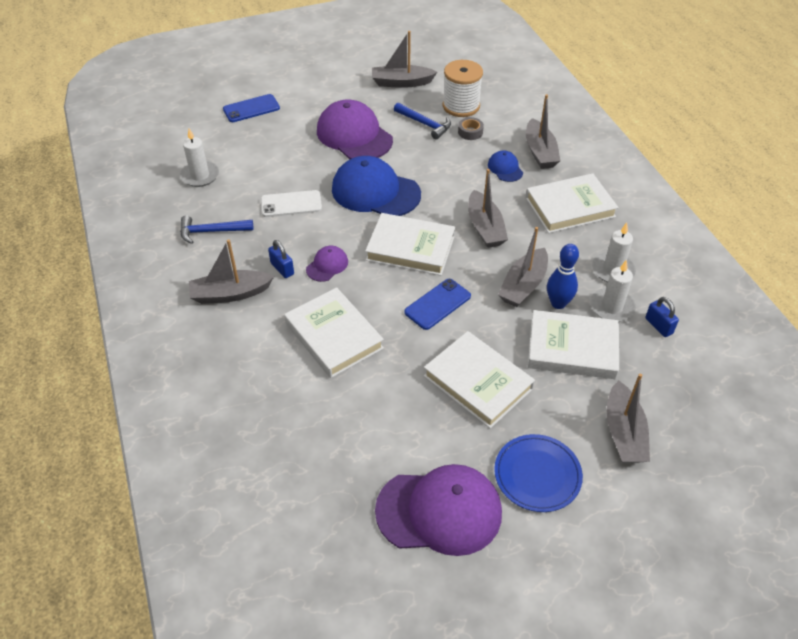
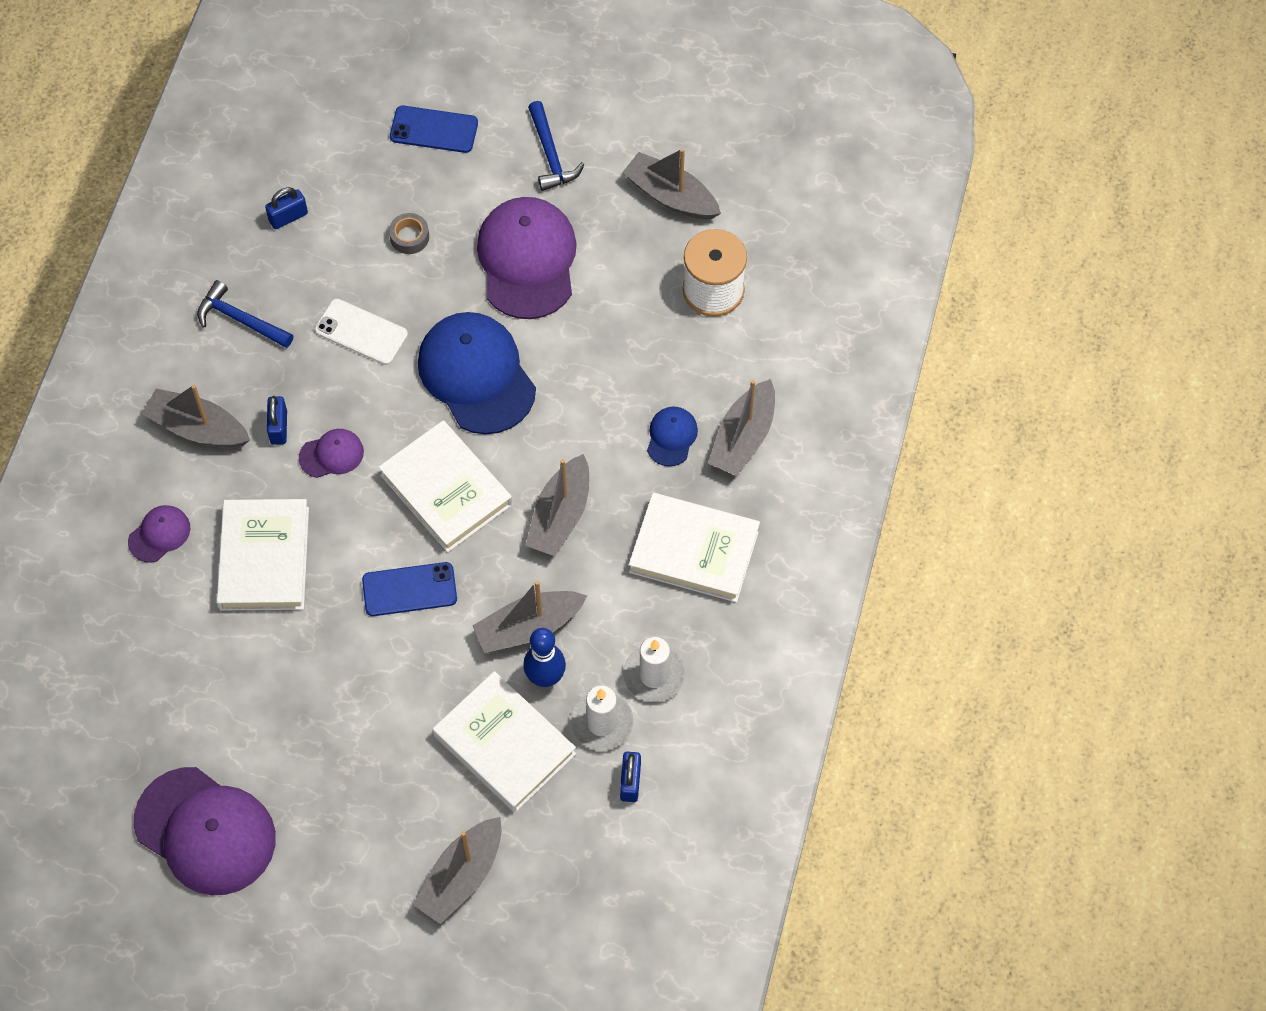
camera: 35 degrees right, 15 degrees up
(200, 176) = (288, 217): white candle -> blue padlock
(253, 360) = (159, 534): none -> purple cap
(424, 124) = (635, 294): blue hammer -> blue hammer (550, 154)
(470, 132) = (683, 346): grey tape -> grey tape (409, 237)
(478, 382) = (366, 717): white book -> none
(537, 474) = (331, 859): blue plate -> none

